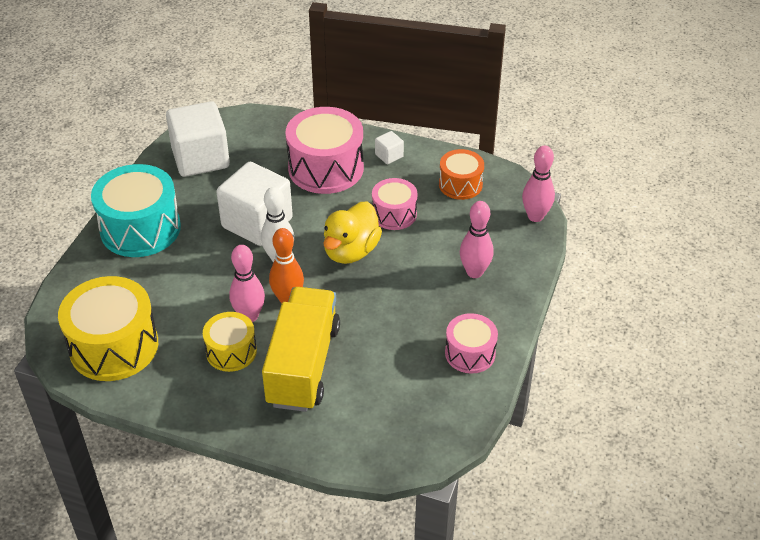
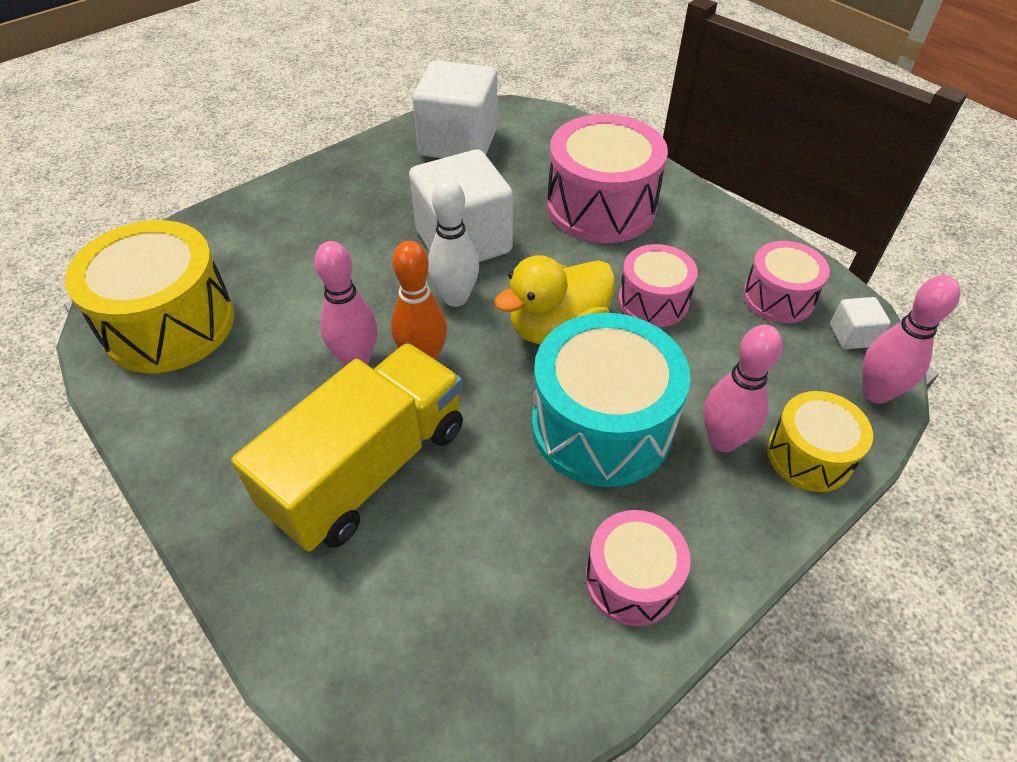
camera: 30 degrees right, 5 degrees up
(140, 228) = (326, 195): turquoise drum -> turquoise drum (601, 425)
(231, 351) = (294, 399): yellow drum -> yellow drum (809, 455)
(389, 156) = (697, 221): white cube -> white cube (852, 335)
(460, 184) = (778, 297): orange drum -> pink drum

